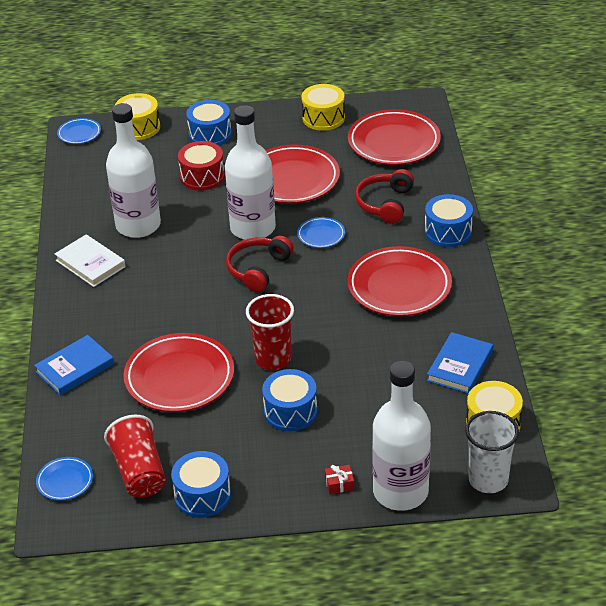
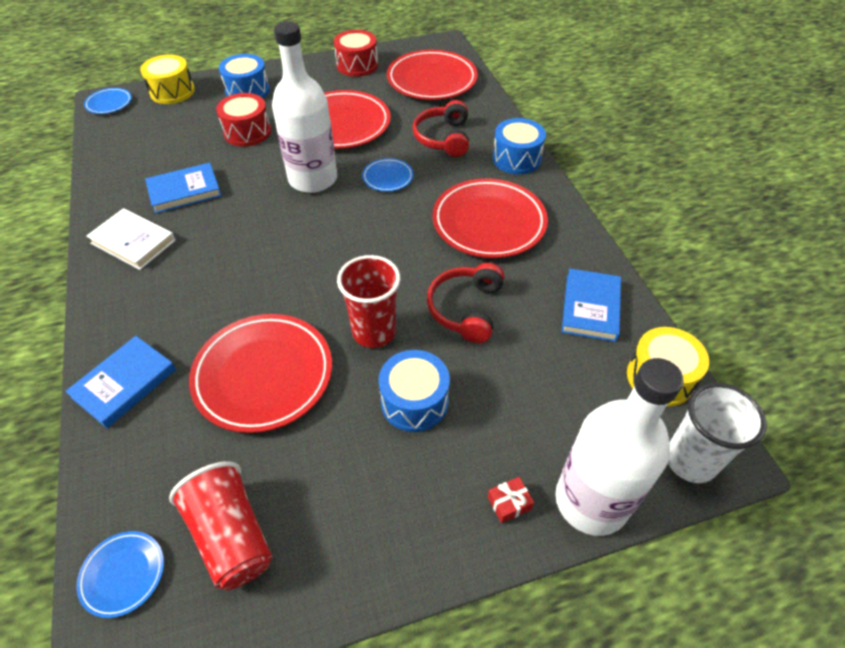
camera: 15 degrees left, 10 degrees up
(138, 225) = (185, 191): white bottle -> blue book
(202, 495) = (329, 561): blue drum -> none
(258, 269) = (329, 223): red headphones -> red headphones (466, 309)
(323, 118) = (357, 65): yellow drum -> red drum

